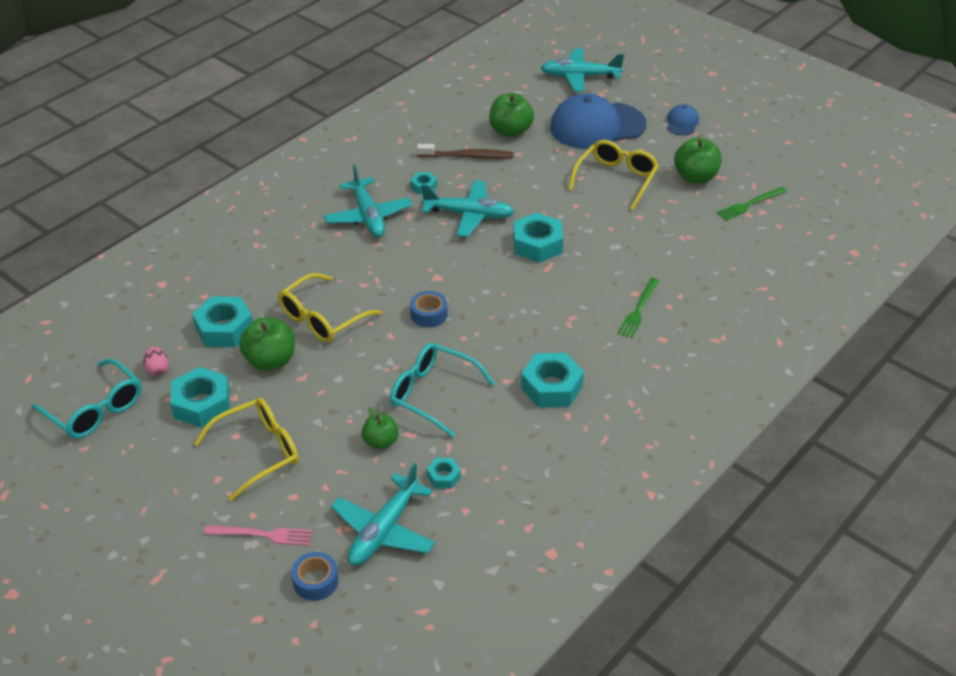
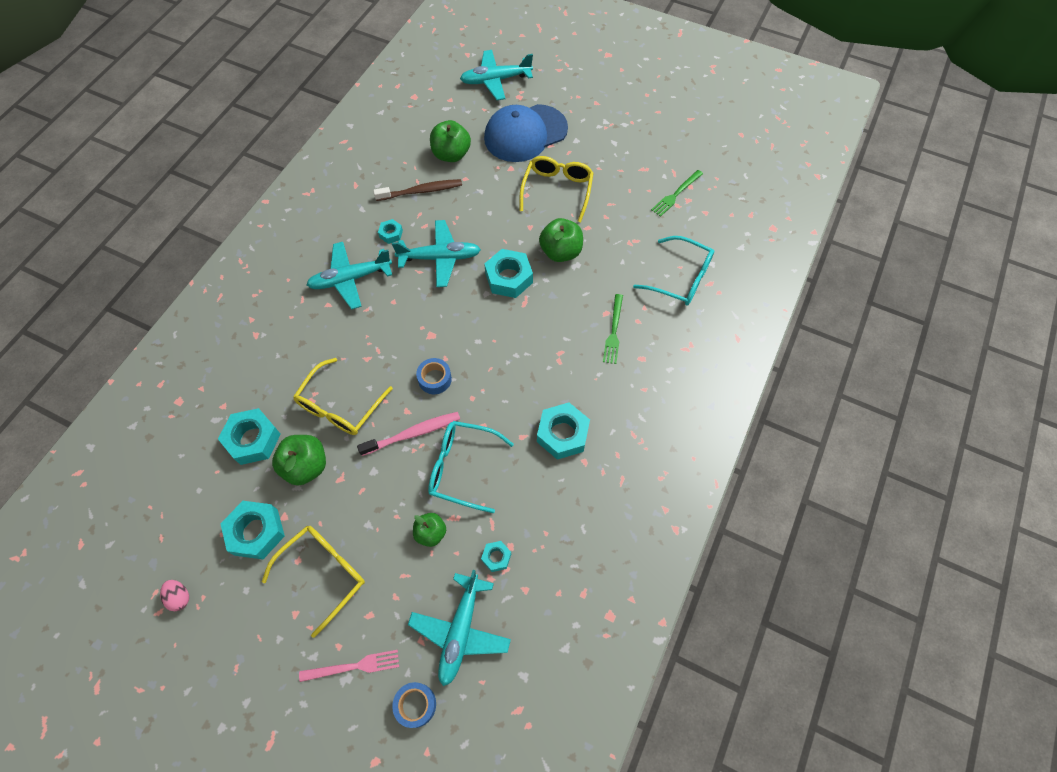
camera: 15 degrees left, 20 degrees up
(95, 409) = (156, 564): turquoise glasses -> turquoise glasses (681, 278)
(158, 369) = (203, 502): pink egg -> pink egg (179, 597)
(368, 216) = (350, 279): turquoise plane -> turquoise plane turned 105 degrees clockwise
(390, 355) = (413, 433): none -> pink toothbrush
(682, 123) = (597, 115): blue cap -> none
(695, 177) = (623, 174): green apple -> green apple (561, 252)

